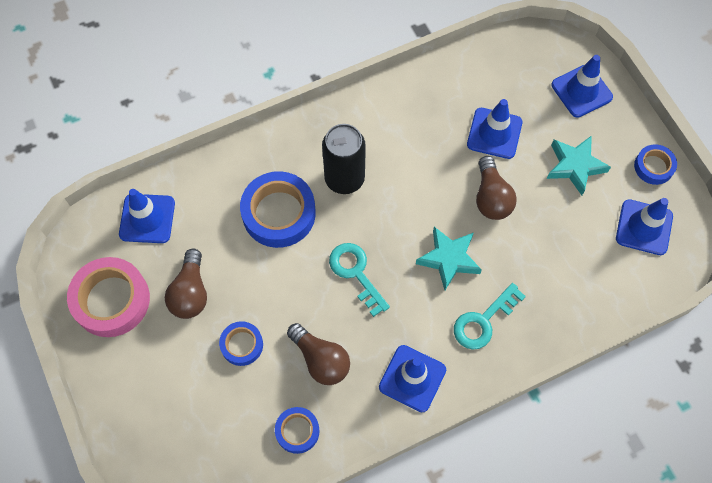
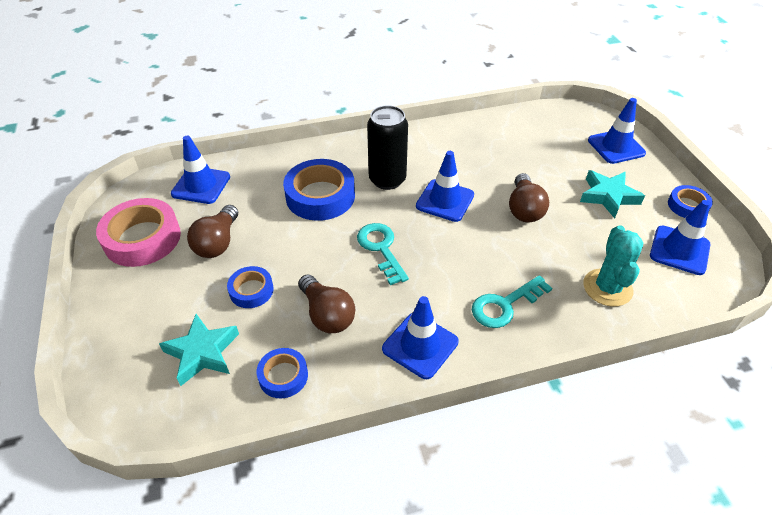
camera: 10 degrees right, 20 degrees down
(449, 259) = (476, 250): turquoise star -> turquoise star (202, 353)
(494, 133) = (532, 165): blue traffic cone -> blue traffic cone (445, 200)
(576, 284) = (607, 288): none -> turquoise cactus

